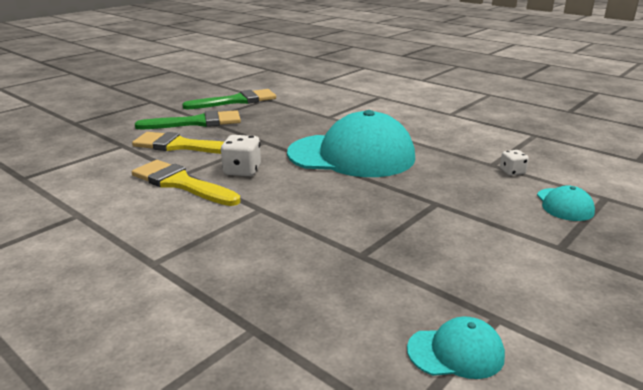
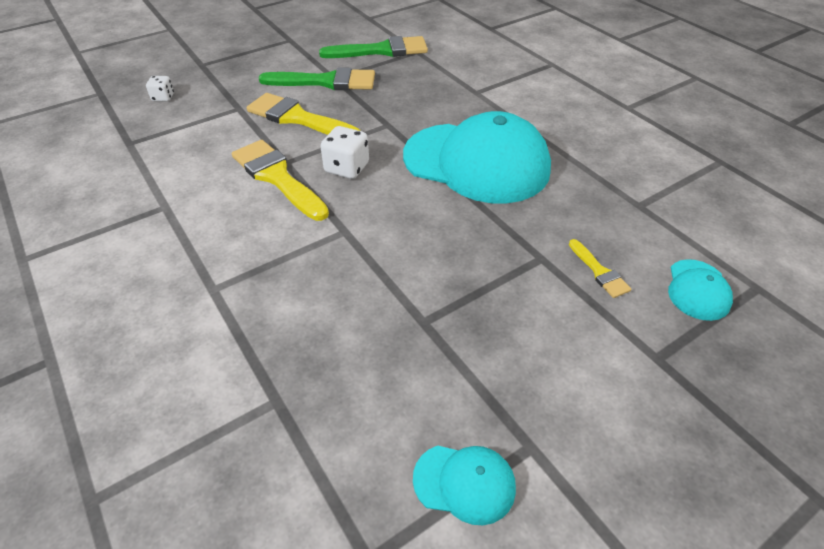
camera: 15 degrees right, 20 degrees up
(486, 205) = (599, 272): none -> yellow brush
(512, 172) = (658, 222): white dice -> white dice (163, 97)

